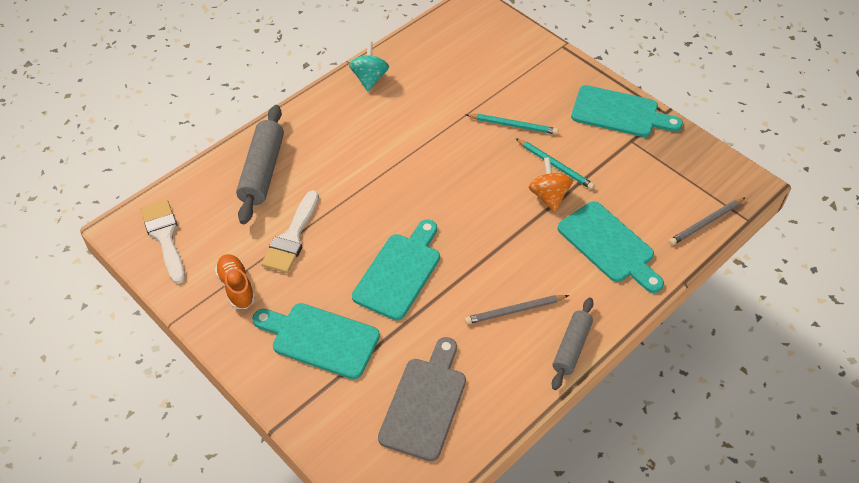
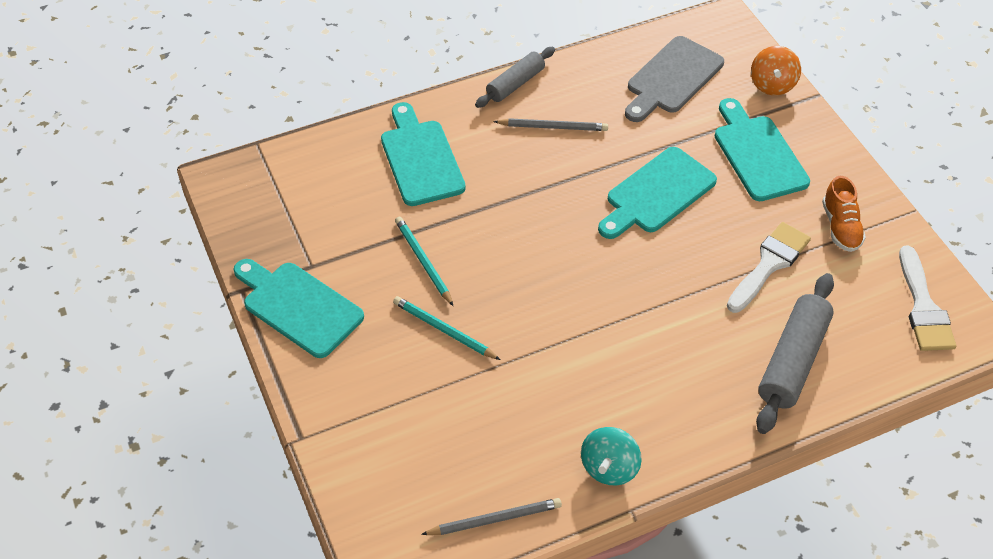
camera: 160 degrees left, 0 degrees up
(320, 339) = (758, 154): turquoise cutting board -> turquoise cutting board turned 150 degrees counterclockwise
(548, 196) = (453, 227): orange spinning top -> orange spinning top (772, 85)
(706, 223) = (303, 152): grey pencil -> grey pencil (494, 519)

